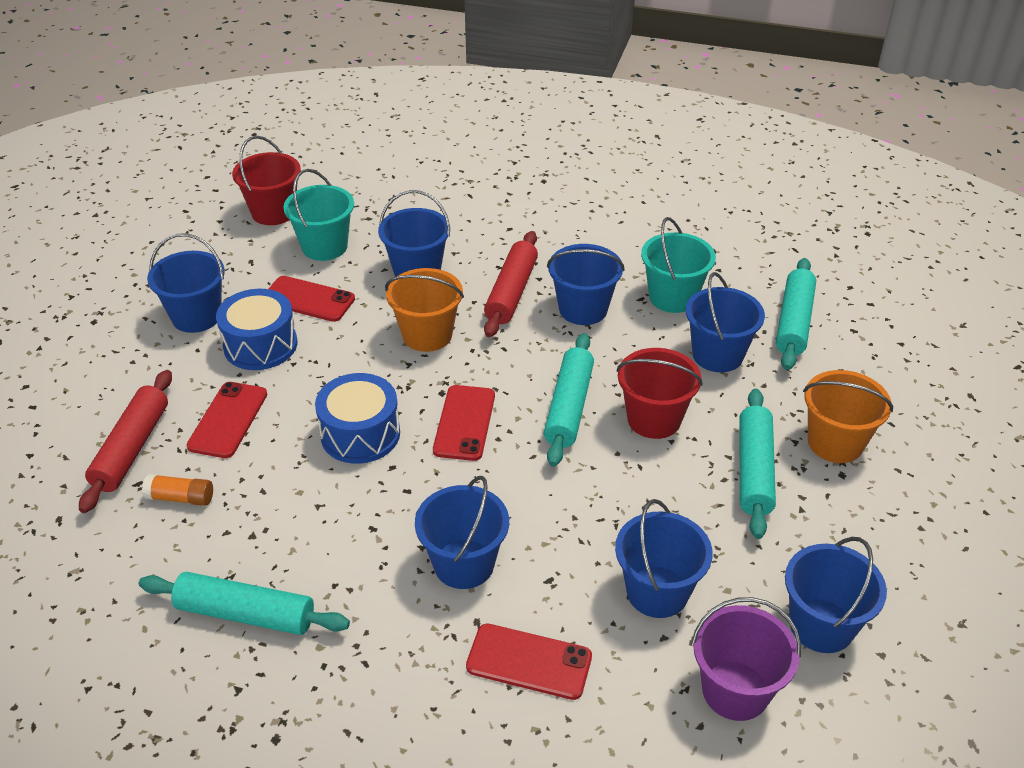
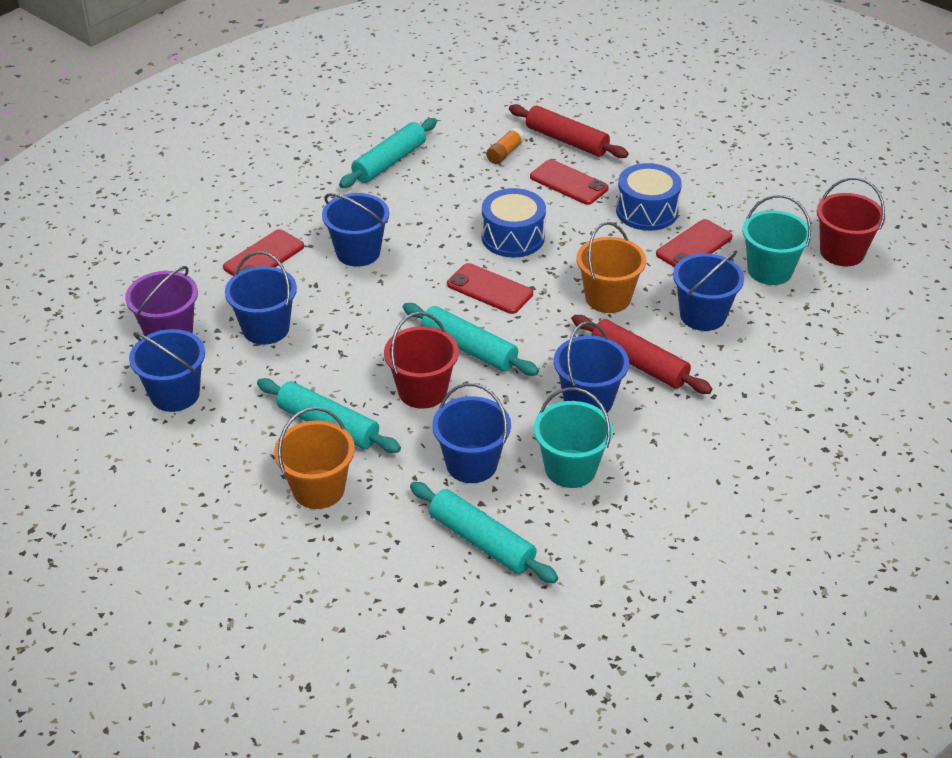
camera: 115 degrees right, 0 degrees up
(196, 316) = (702, 187): blue bucket -> none

